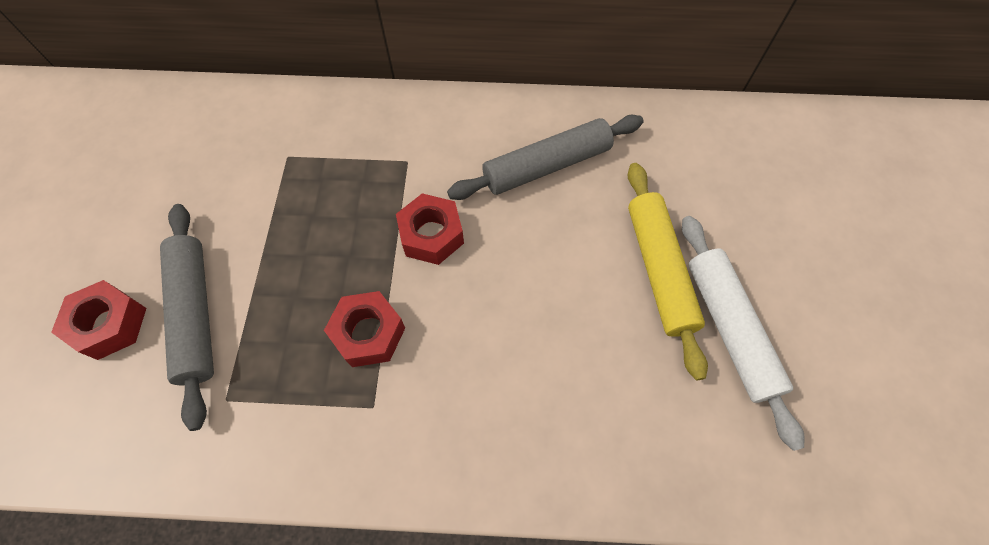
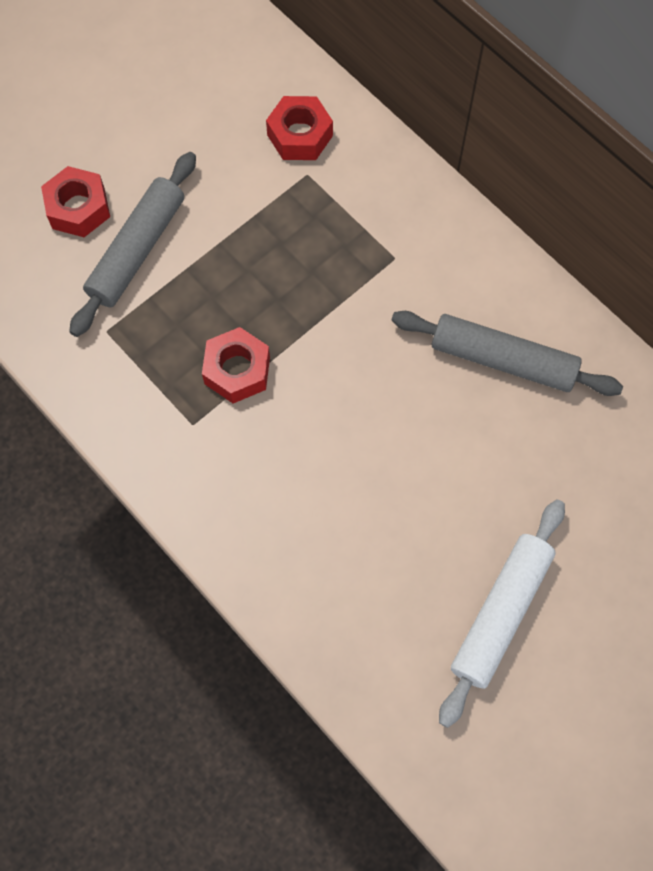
camera: 45 degrees right, 5 degrees up
(431, 235) = (352, 336): red nut -> red nut (299, 135)
(659, 270) = (498, 522): yellow rolling pin -> none

